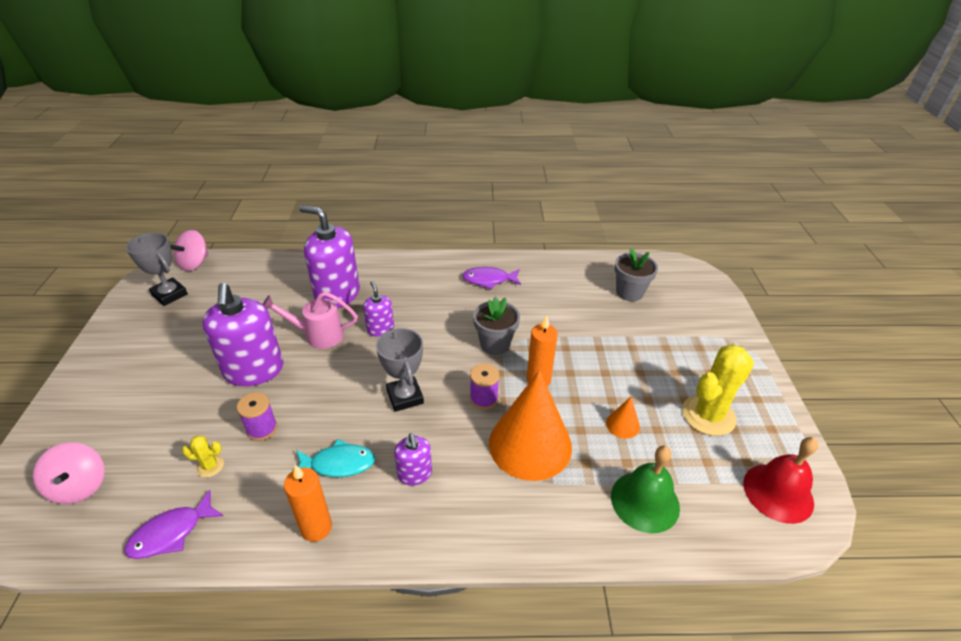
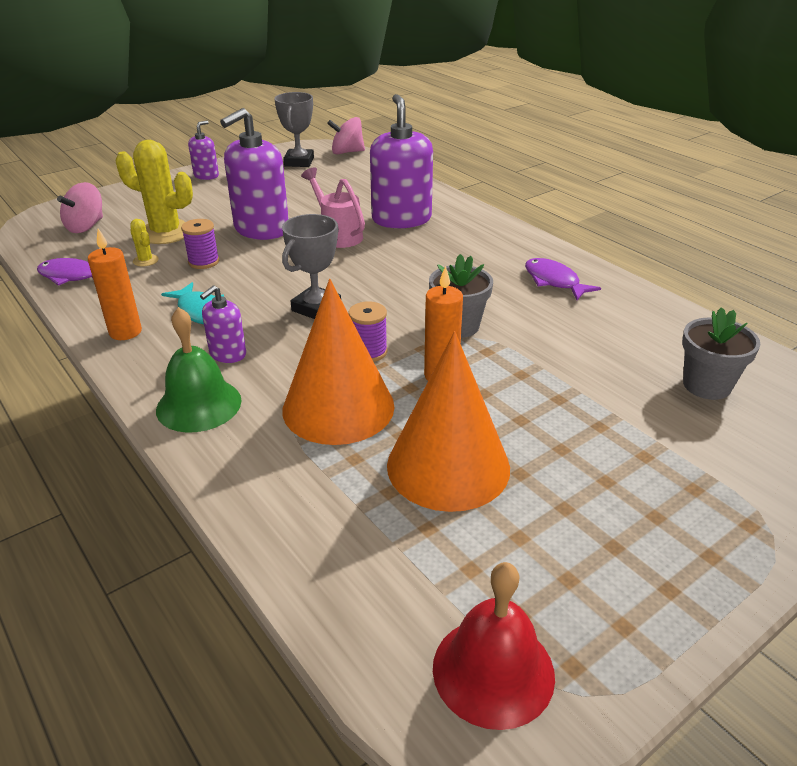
camera: 55 degrees right, 5 degrees down
(380, 329) = (387, 258): purple soap dispenser -> purple soap dispenser (206, 176)
(622, 425) = (448, 466): orange cone -> orange cone, size x2.41
(645, 501) = (342, 529): green bell -> green bell (199, 405)
(708, 415) = (562, 542): yellow cactus -> yellow cactus (166, 233)

